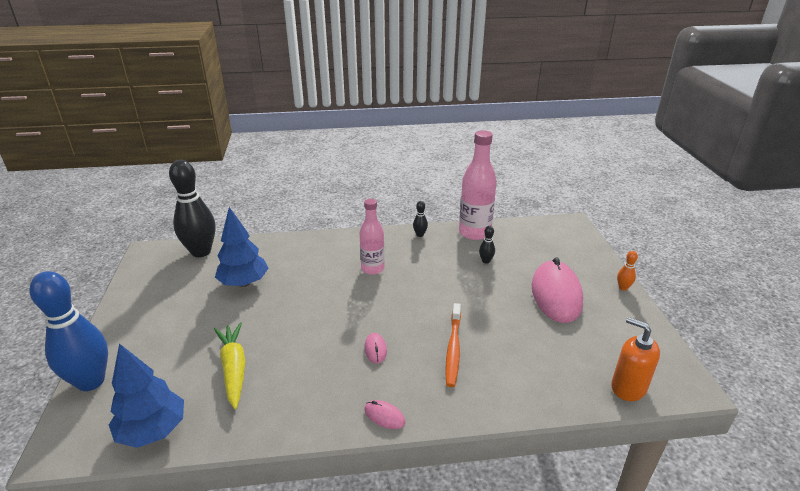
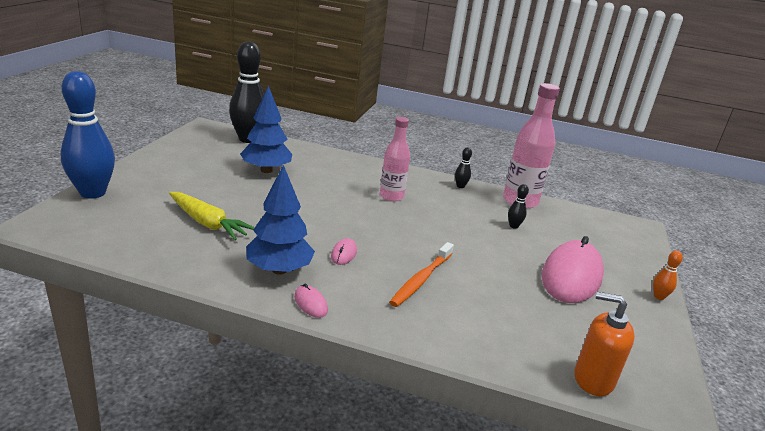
camera: 20 degrees right, 5 degrees down
(153, 431) = (110, 240): blue tree -> blue tree (279, 270)
(233, 368) = (208, 223): yellow carrot -> yellow carrot turned 120 degrees clockwise
(628, 387) = (593, 379): orange soap dispenser -> orange soap dispenser turned 45 degrees counterclockwise

